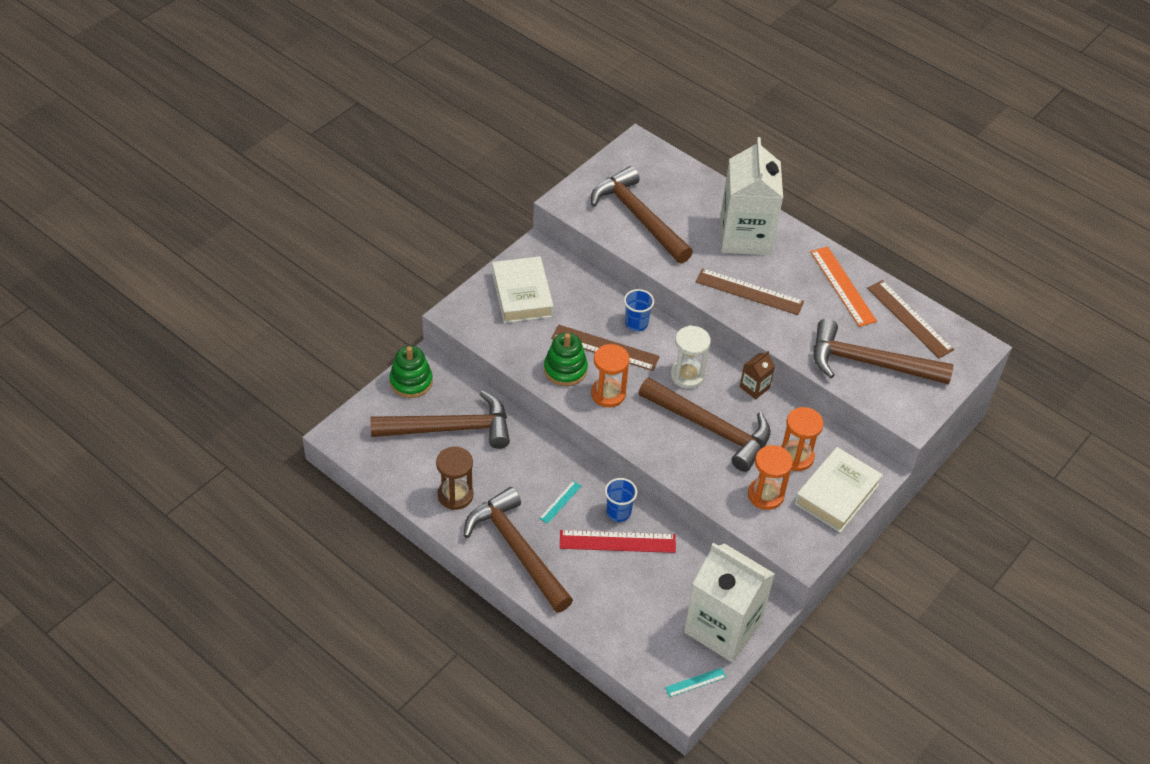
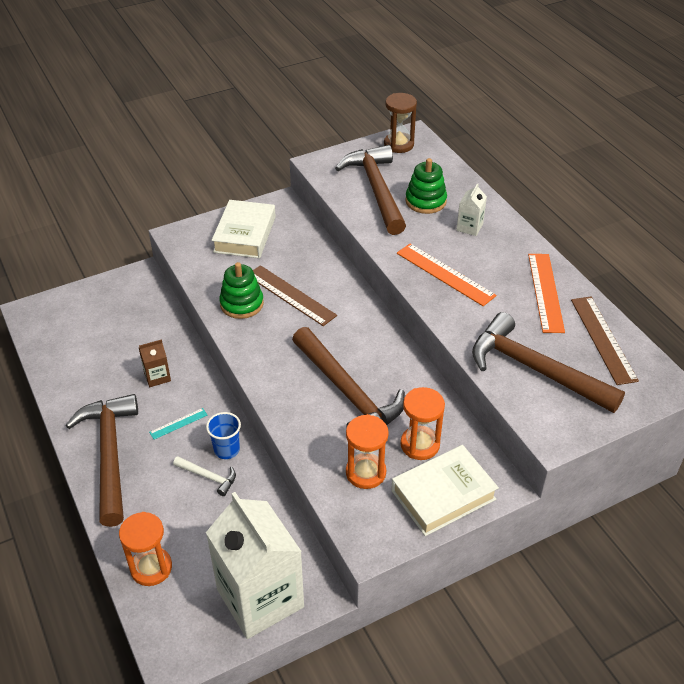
camera: 25 degrees right, 5 degrees down
(411, 381) = (119, 286): green stacking toy -> green stacking toy (425, 201)
(449, 428) = (124, 332): brown hammer -> none
(455, 495) = (89, 389): brown hourglass -> brown hourglass (398, 144)
(608, 394) = (267, 335): orange hourglass -> orange hourglass (151, 568)
(617, 541) = (208, 477): red ruler -> white hammer
(636, 323) = (333, 282): blue cup -> none
(687, 375) = (354, 339): white hourglass -> none
(695, 682) = (196, 647): turquoise ruler -> none
(745, 236) = (469, 227): white carton -> white carton, size x0.42
(749, 292) = (445, 274): brown ruler -> orange ruler
(754, 387) = (414, 367): brown carton -> brown carton (157, 376)

